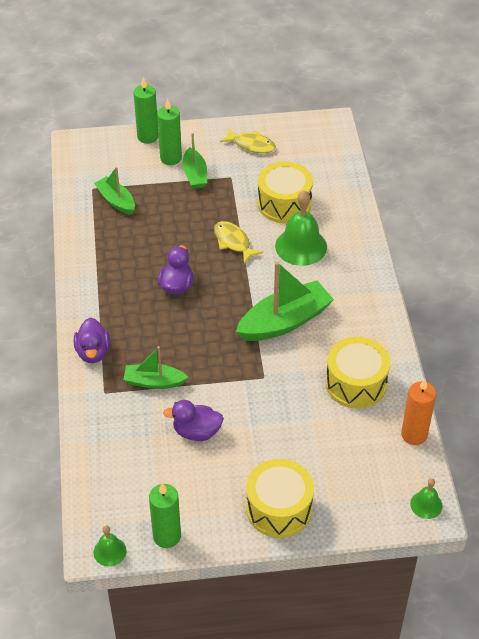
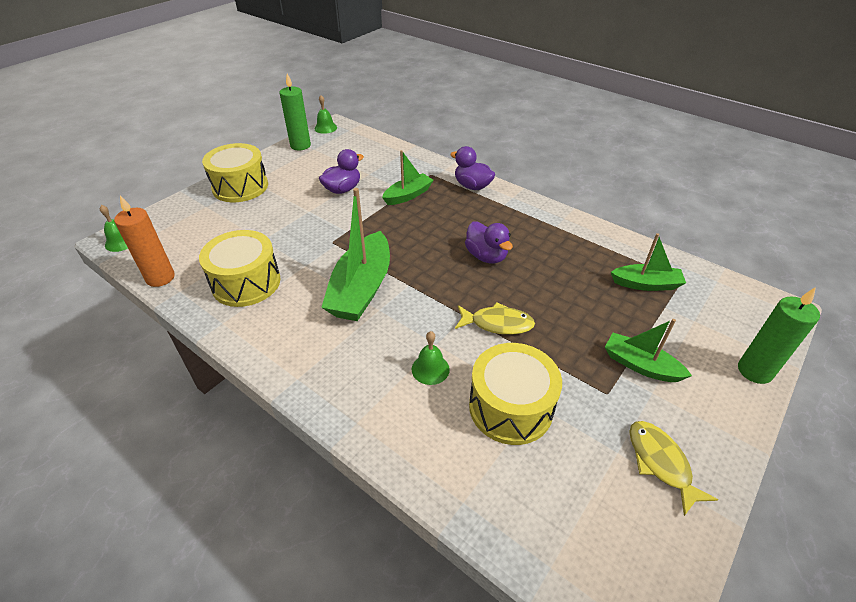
camera: 135 degrees right, 5 degrees down
(171, 158) = (691, 365): green candle -> none
(251, 145) = (660, 463): yellow fish -> yellow fish turned 90 degrees clockwise
(301, 246) = (430, 369): green bell -> green bell, size x0.52

